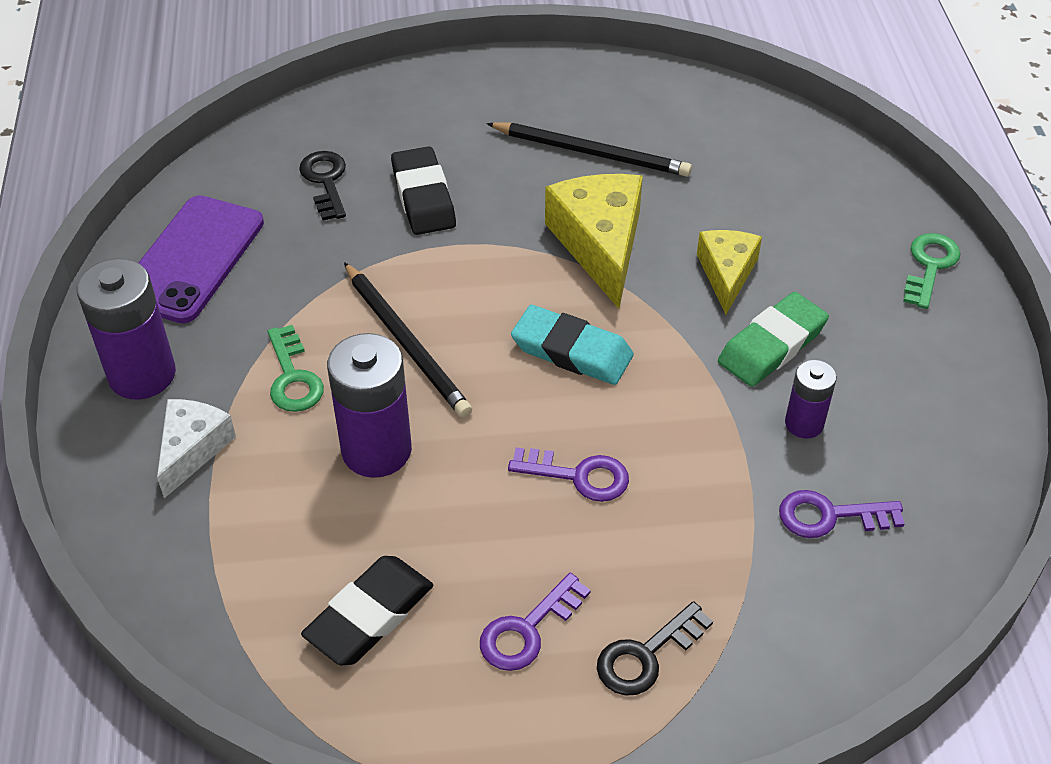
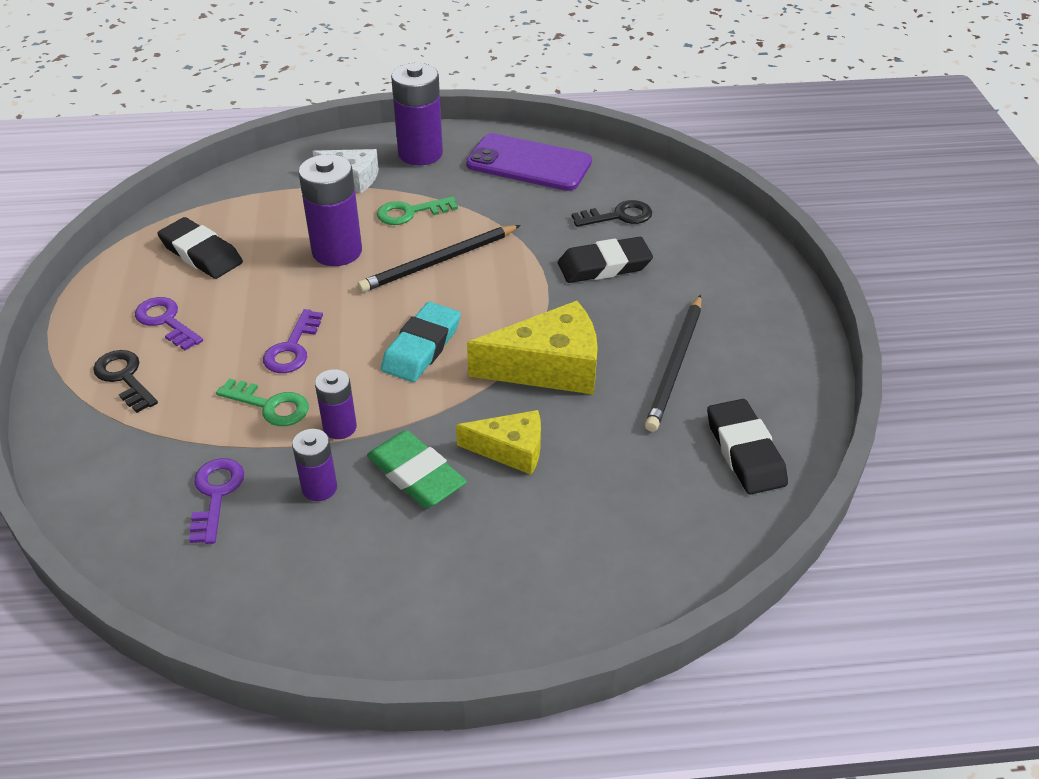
camera: 90 degrees right, 5 degrees down
(707, 118) = (744, 451): none -> black eraser
(711, 415) = (340, 427): none -> purple battery
(929, 266) = (520, 619): green key -> green key (270, 405)

